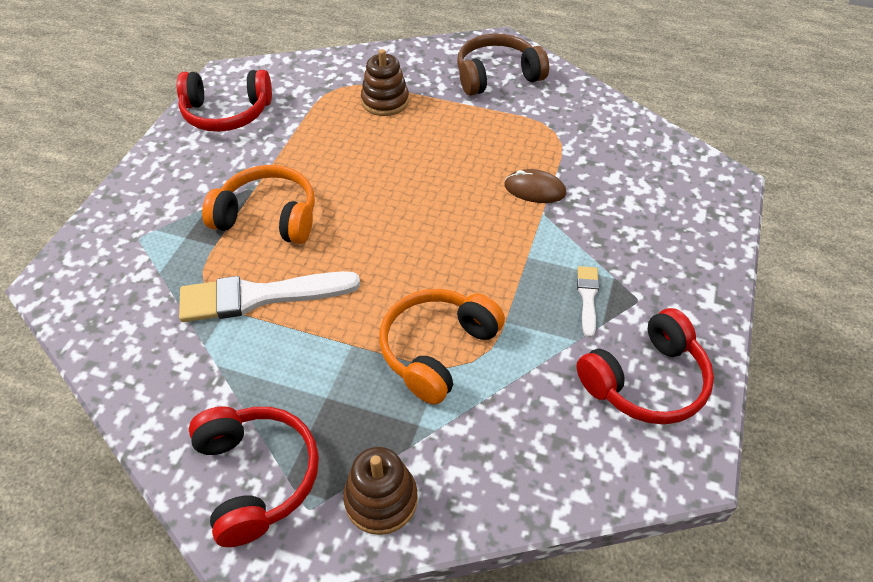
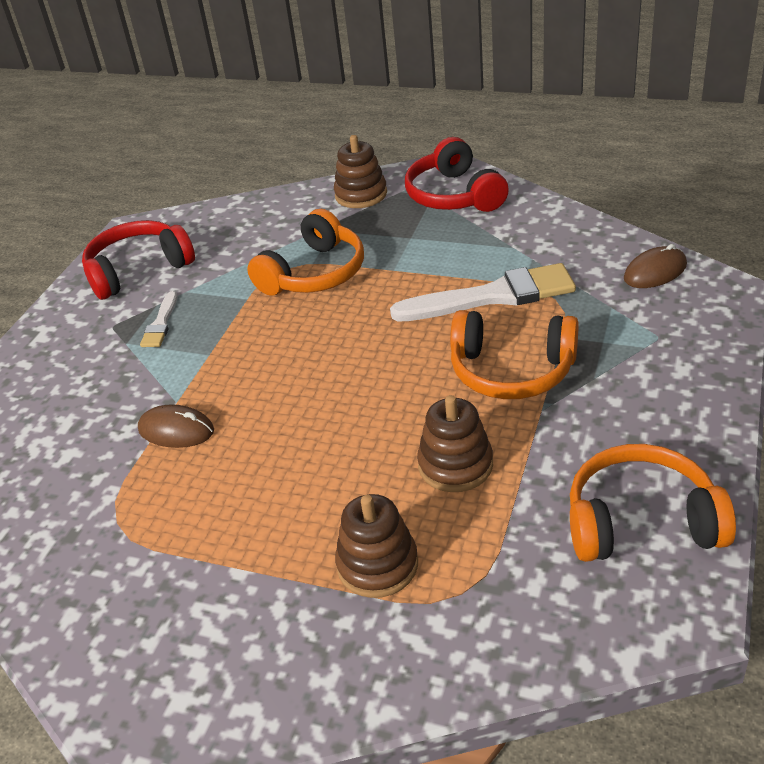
camera: 175 degrees left, 10 degrees down
(96, 311) = (655, 272): none -> brown mouse
(226, 113) = (641, 522): red headphones -> orange headphones
(328, 151) = (455, 465): none -> brown stacking toy
(497, 76) = (173, 639): brown headphones -> none

